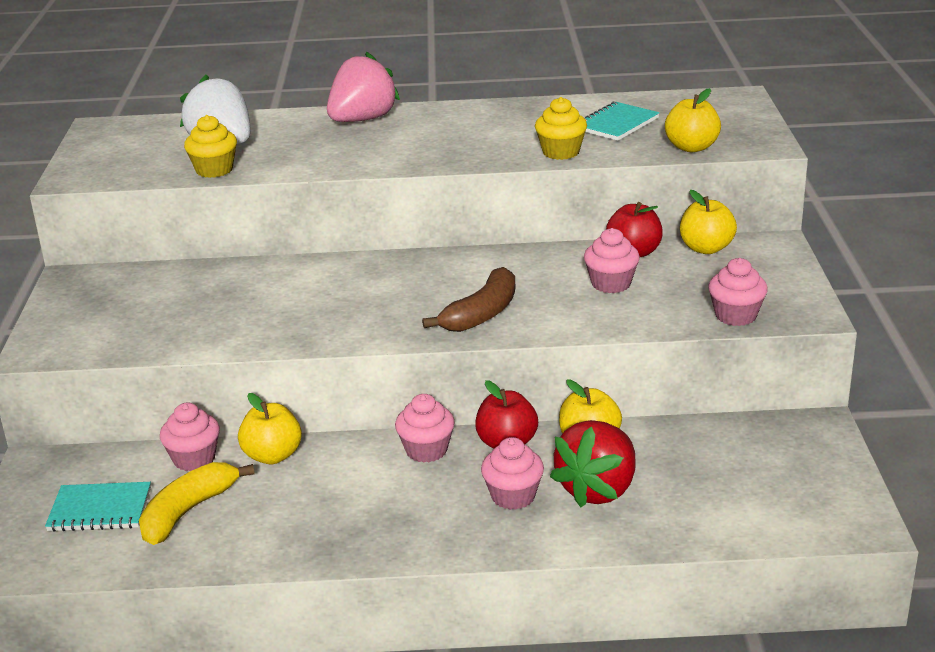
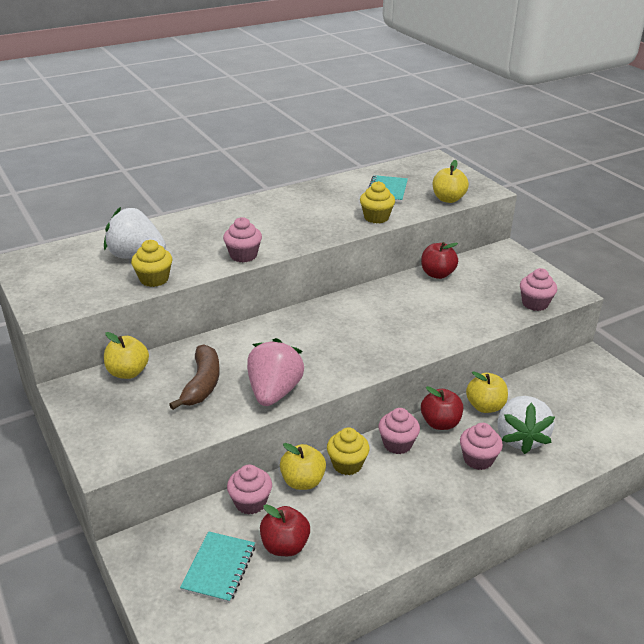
camera: 30 degrees left, 5 degrees up
(100, 510) = (219, 568): turquoise notebook -> turquoise notebook turned 45 degrees counterclockwise
(188, 512) = (285, 546): yellow banana -> red apple
(342, 454) = (347, 464): none -> yellow cupcake
(362, 120) = (219, 217): pink strawberry -> pink strawberry (274, 392)
(481, 314) = (392, 341): brown banana -> brown banana (202, 384)
(598, 489) = (520, 438): red strawberry -> white strawberry
(611, 284) = (446, 299): pink cupcake -> pink cupcake (243, 255)
(706, 248) = (474, 262): yellow apple -> yellow apple (128, 372)

